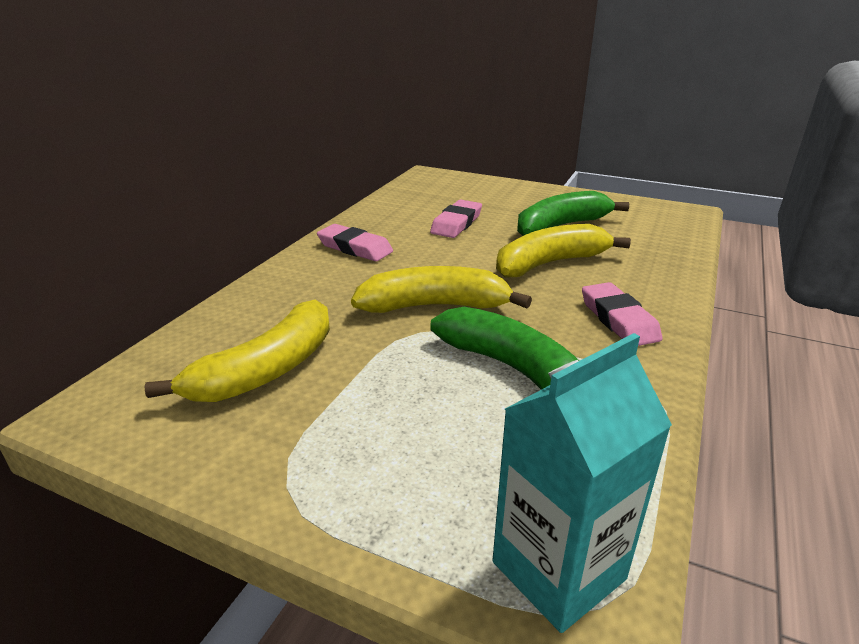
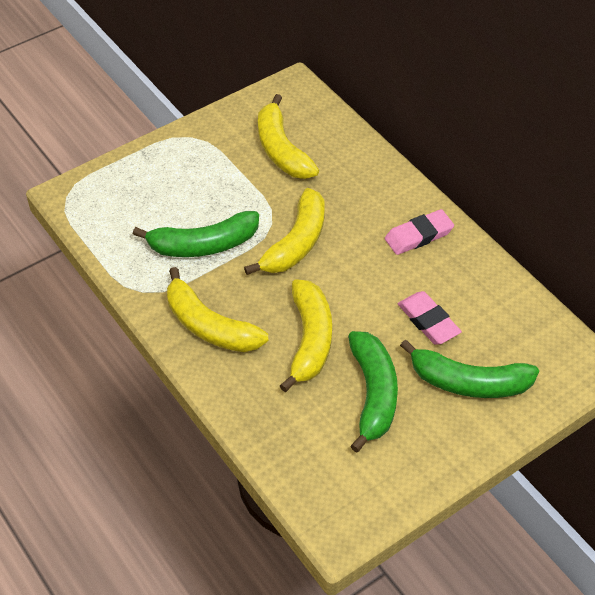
camera: 120 degrees right, 20 degrees up
(496, 200) = (469, 382): none -> green banana
(558, 570) = (86, 194): turquoise carton -> none
(618, 319) = (209, 326): pink eraser -> yellow banana

